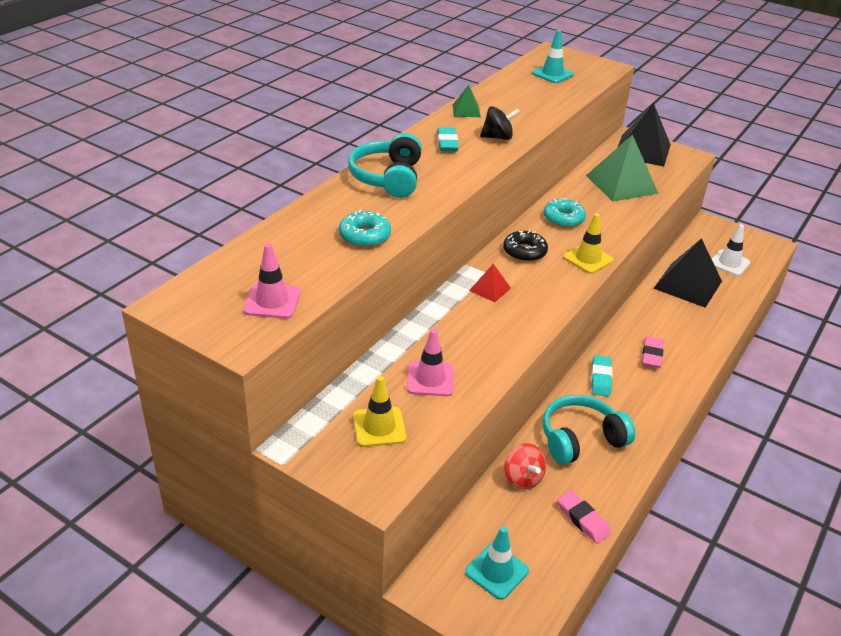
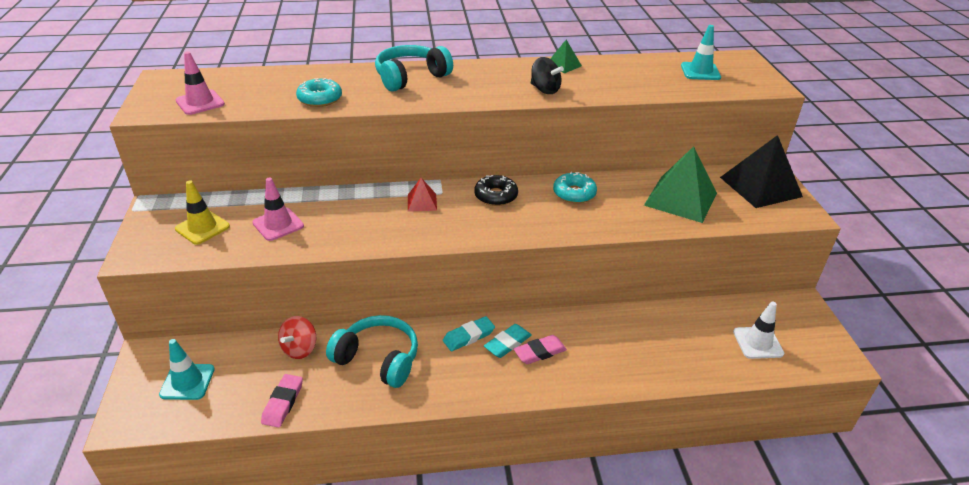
camera: 50 degrees right, 0 degrees up
(447, 143) = (499, 77): turquoise eraser -> turquoise eraser (507, 343)
(588, 259) = (533, 228): yellow traffic cone -> none
(688, 284) = (678, 330): black pyramid -> none

